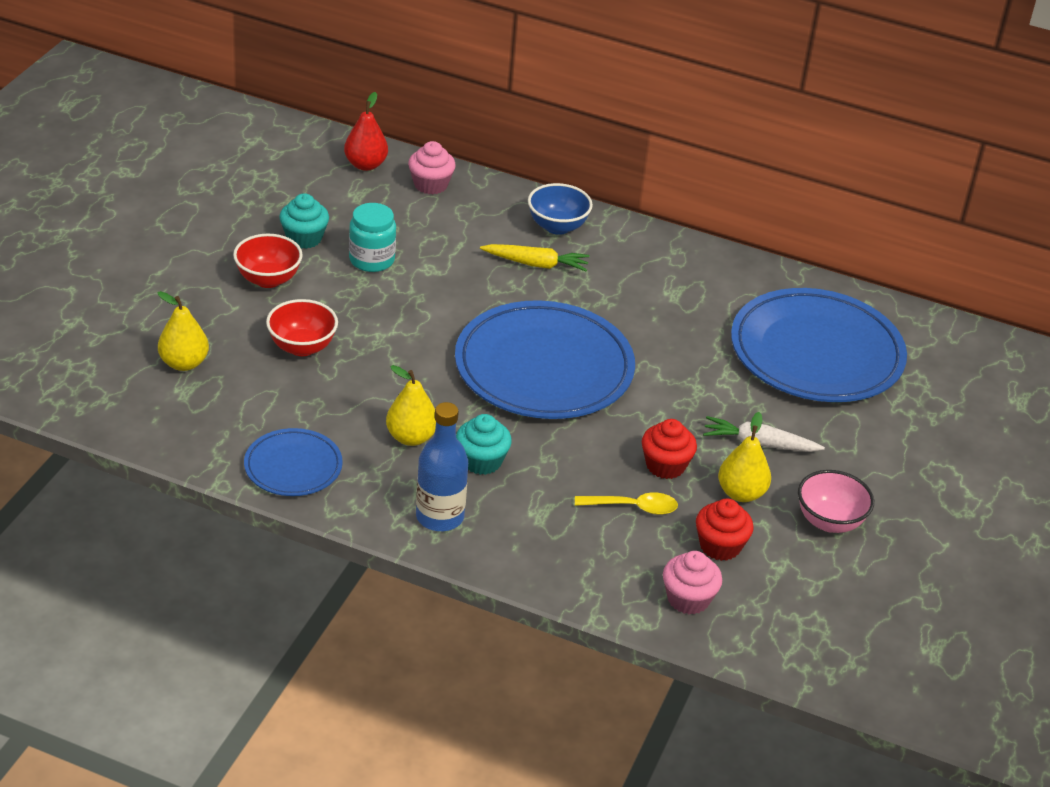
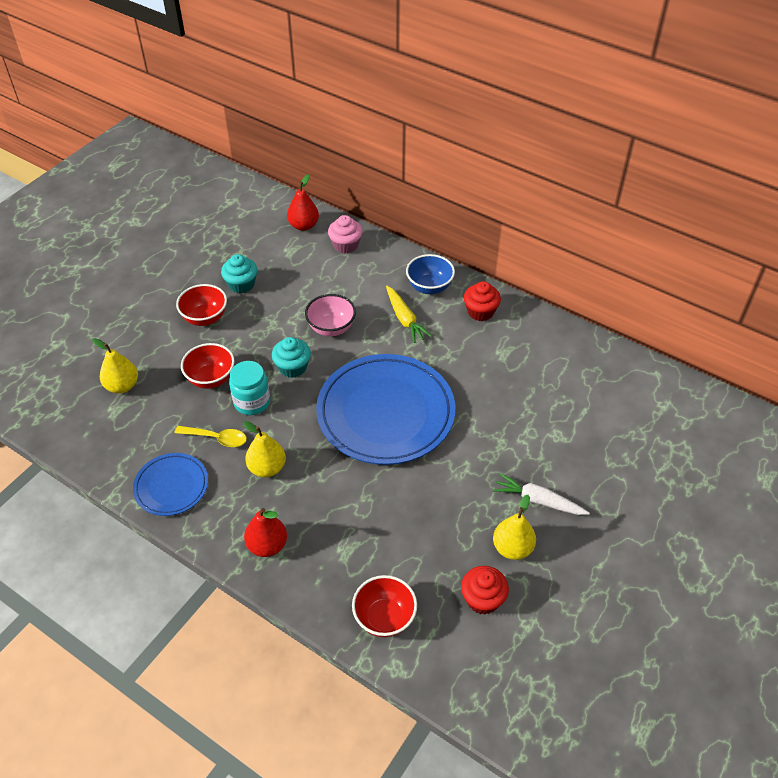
camera: 15 degrees right, 10 degrees up
(371, 260) = (284, 306): turquoise jar -> turquoise jar (252, 402)
(439, 517) = (267, 545): blue bottle -> red pear
(481, 461) = (314, 495): turquoise cupcake -> turquoise cupcake (292, 367)
(536, 264) = (404, 319): yellow carrot -> yellow carrot turned 45 degrees clockwise
(608, 575) = (384, 618): none -> red bowl
(633, 507) = (421, 552): yellow spoon -> yellow spoon (216, 438)
(665, 465) = (457, 514): red cupcake -> red cupcake (480, 312)
(688, 599) = (443, 650): pink cupcake -> none
(816, 353) = (604, 417): blue plate -> none
(829, 521) = (579, 584): pink bowl -> pink bowl (331, 328)

